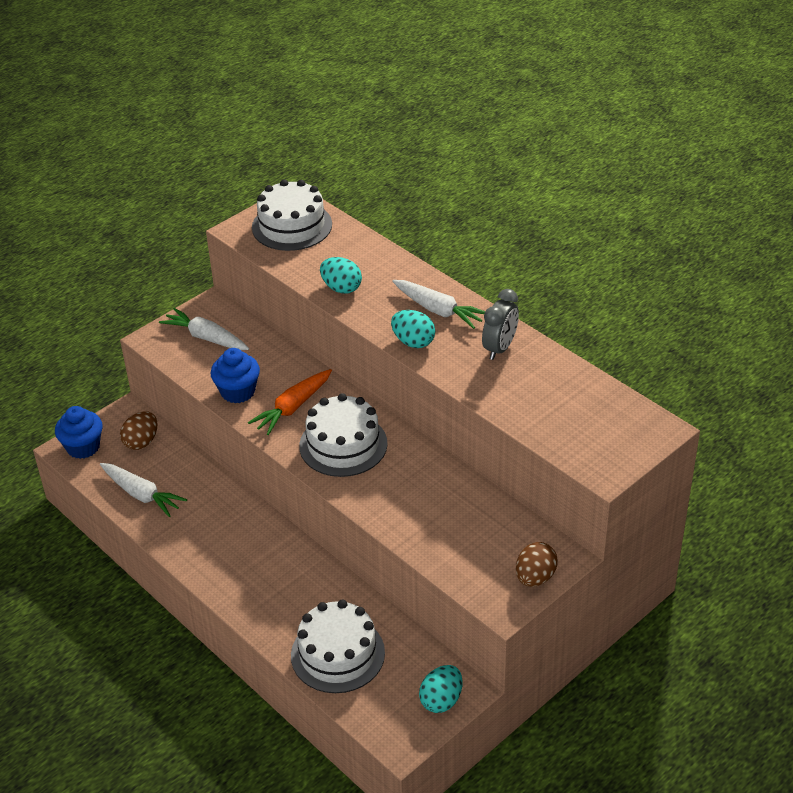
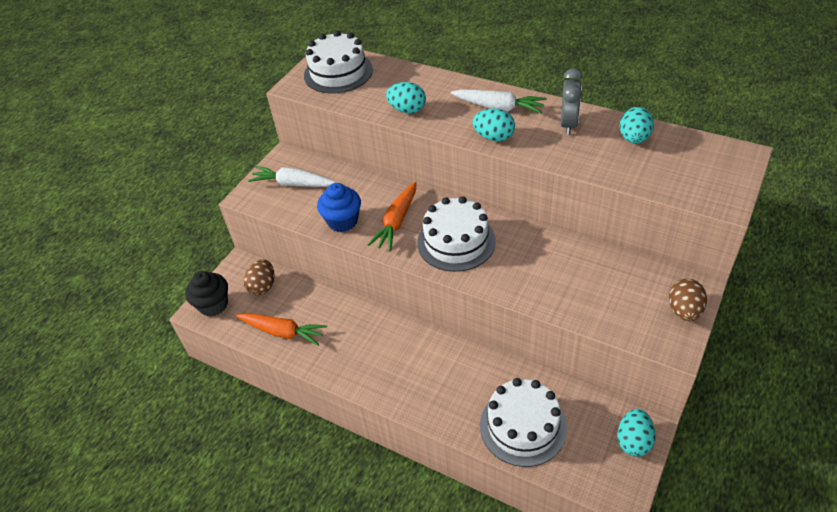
camera: 15 degrees left, 5 degrees up
(83, 447) = (213, 305): blue cupcake -> black cupcake
(142, 494) = (283, 332): white carrot -> orange carrot
(558, 382) = (634, 139): none -> turquoise egg

